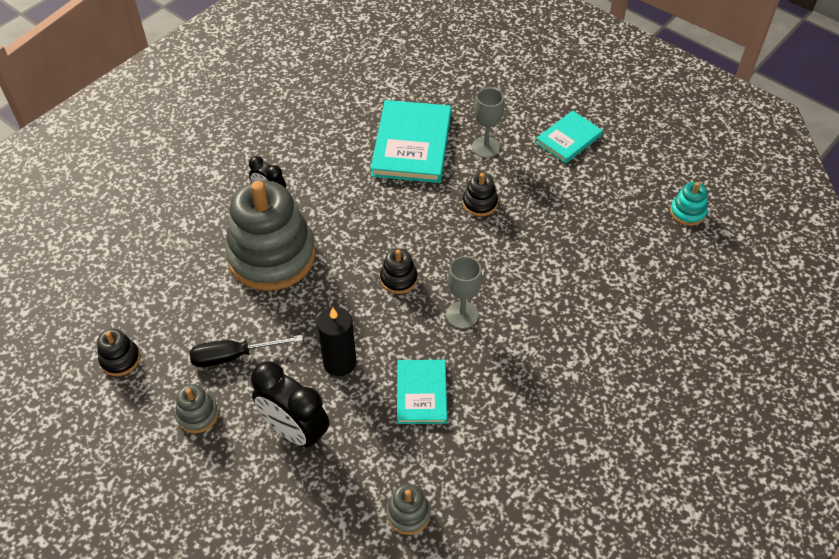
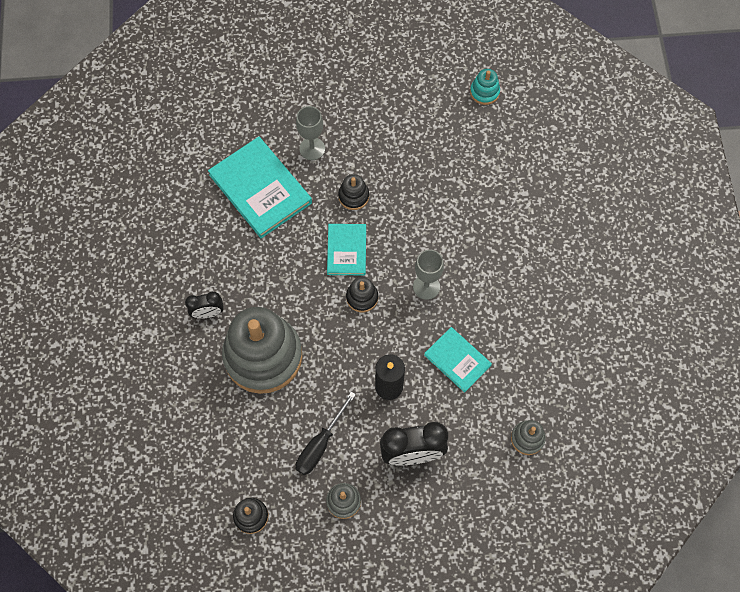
camera: 45 degrees left, 15 degrees up
(568, 139) = (359, 96): turquoise book -> turquoise book (346, 250)

